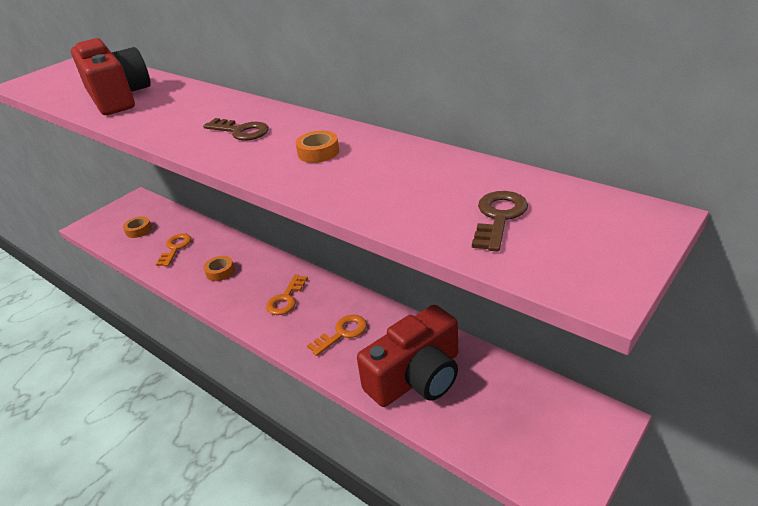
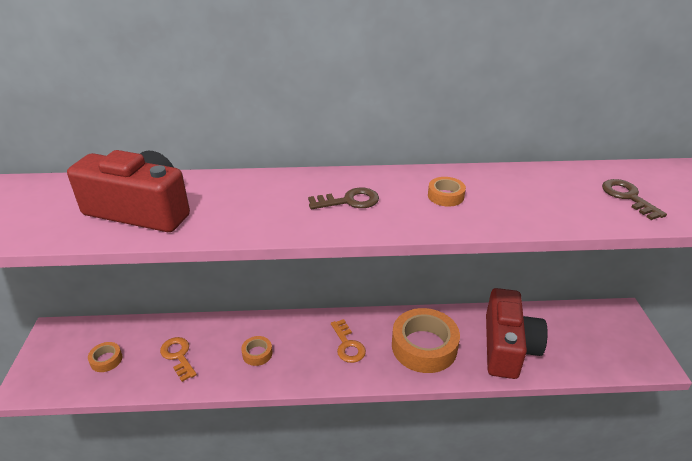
camera: 45 degrees left, 0 degrees up
(342, 333) = (424, 346): orange key -> orange tape

